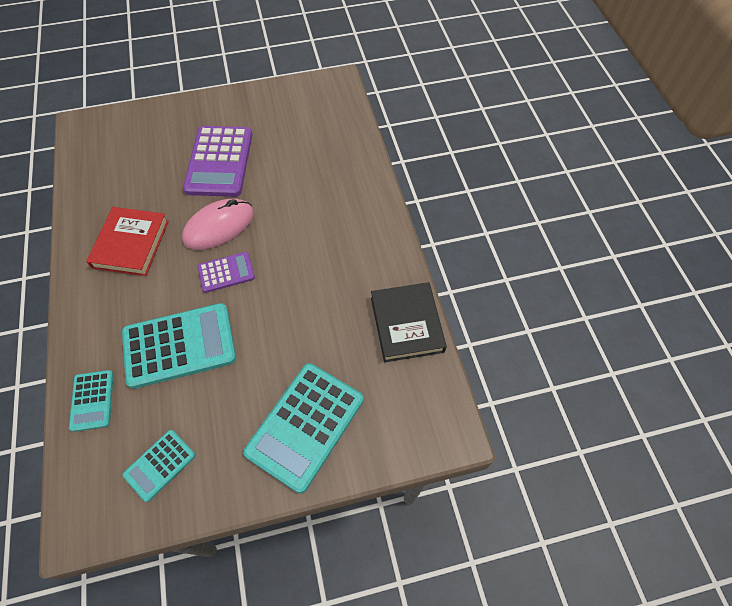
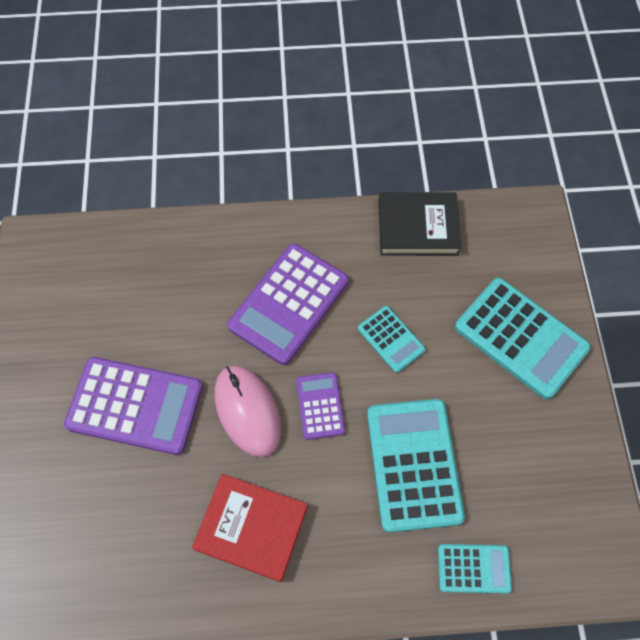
camera: 80 degrees left, 5 degrees up
(160, 465) = (554, 487): turquoise calculator -> turquoise calculator (391, 339)
(312, 238) = (289, 303): none -> purple calculator

